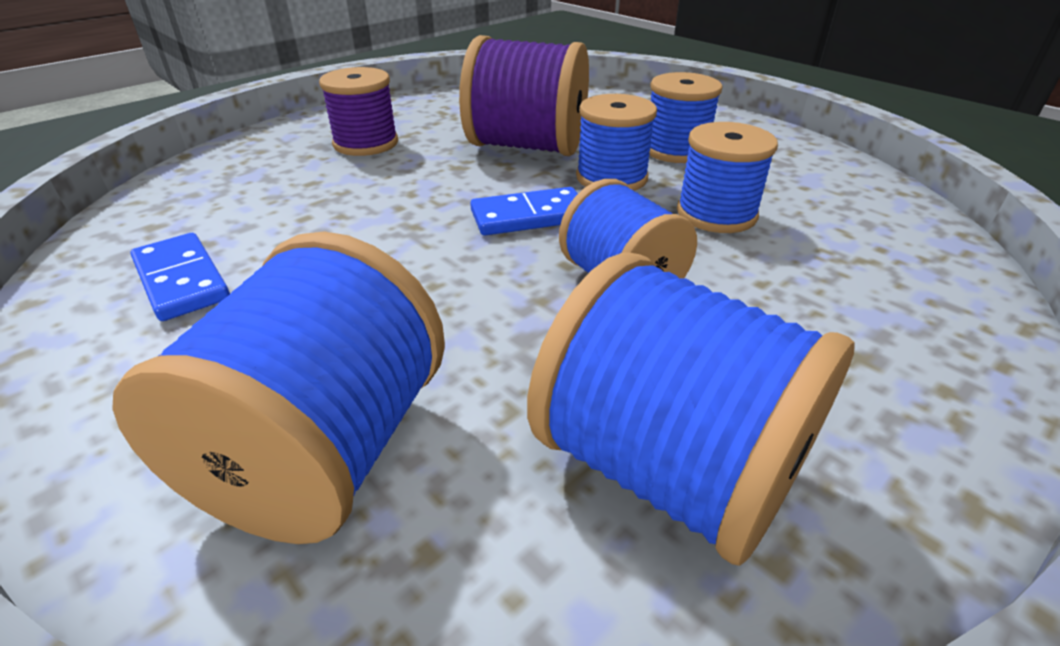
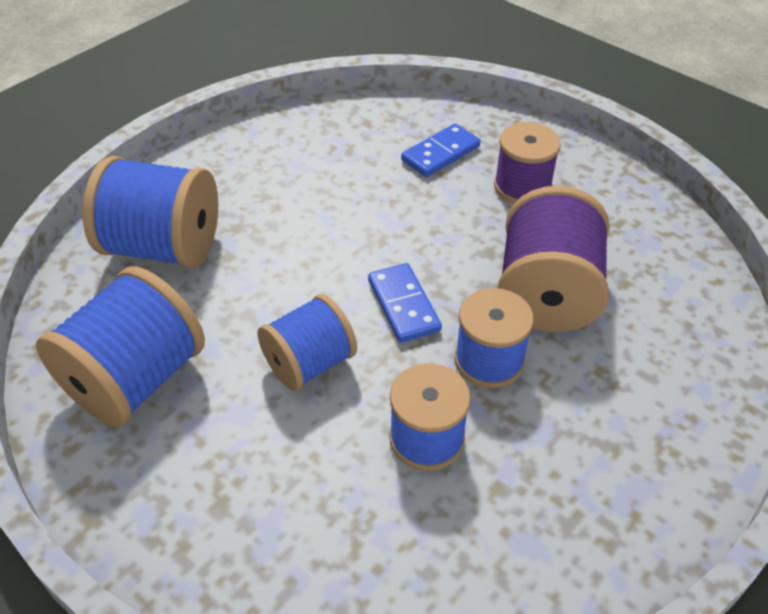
camera: 85 degrees right, 10 degrees up
(182, 280) = (305, 156): blue domino -> blue domino (441, 153)
(675, 150) = (573, 419): blue spool -> none

